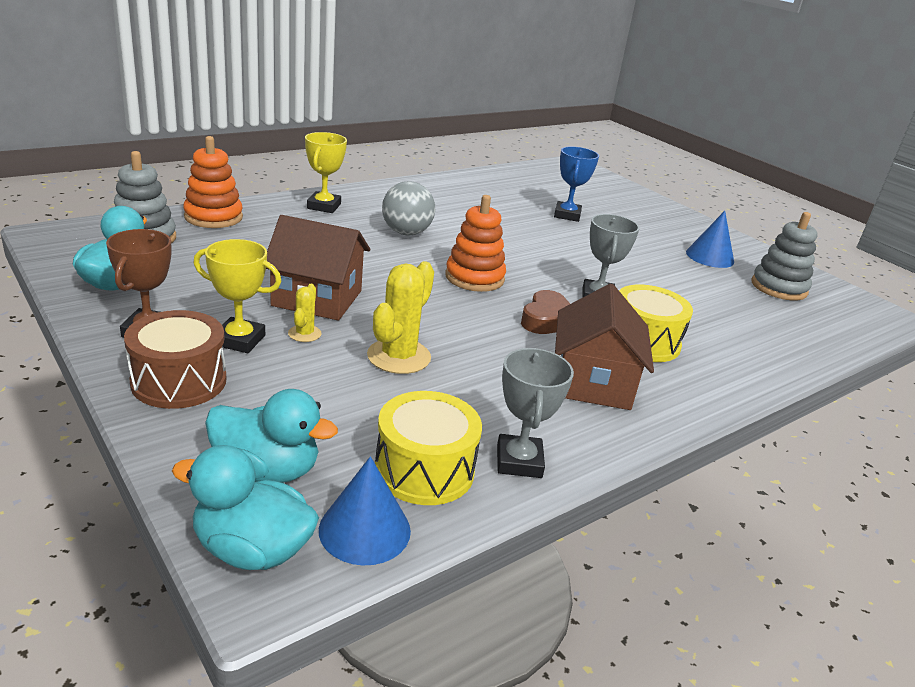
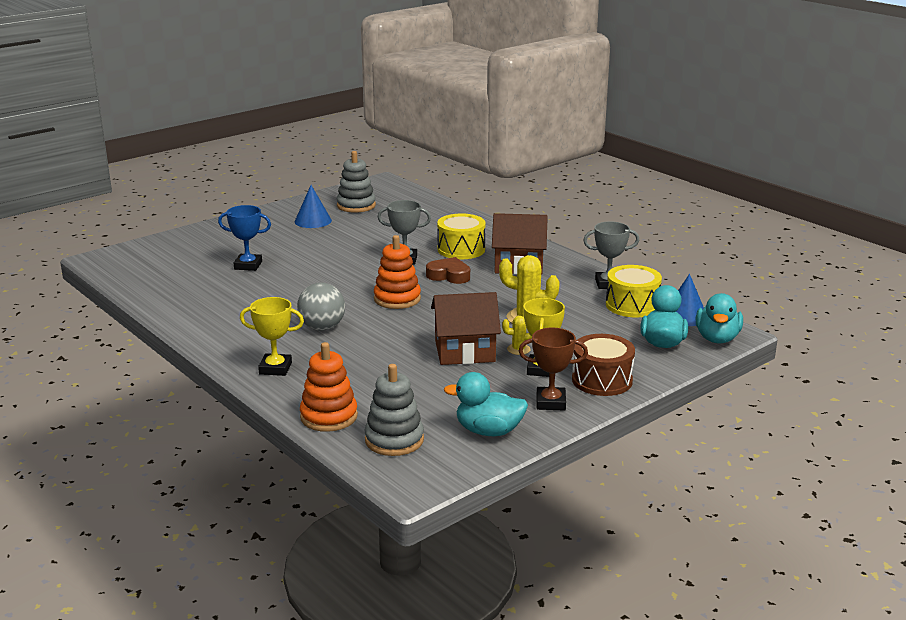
camera: 90 degrees left, 5 degrees down
(317, 298) = (465, 351): brown house -> brown house turned 75 degrees clockwise

